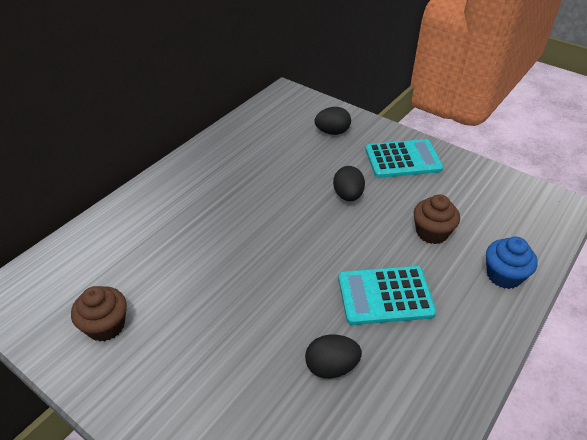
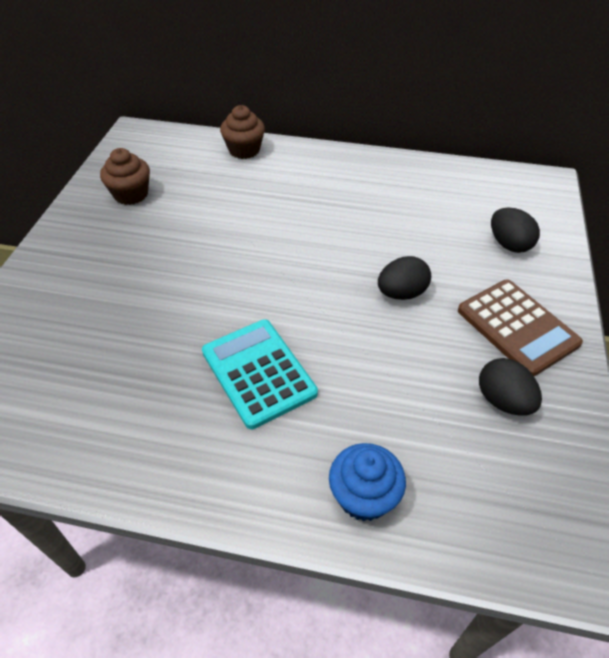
camera: 65 degrees right, 5 degrees up
(331, 366) = (142, 353): black egg -> black egg (503, 400)
(403, 159) = (517, 327): turquoise calculator -> brown calculator
(432, 232) = (394, 393): brown cupcake -> brown cupcake (244, 150)

